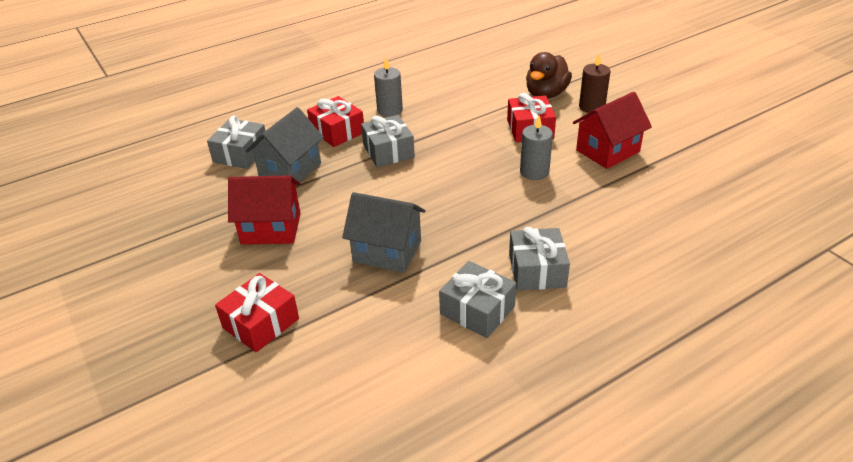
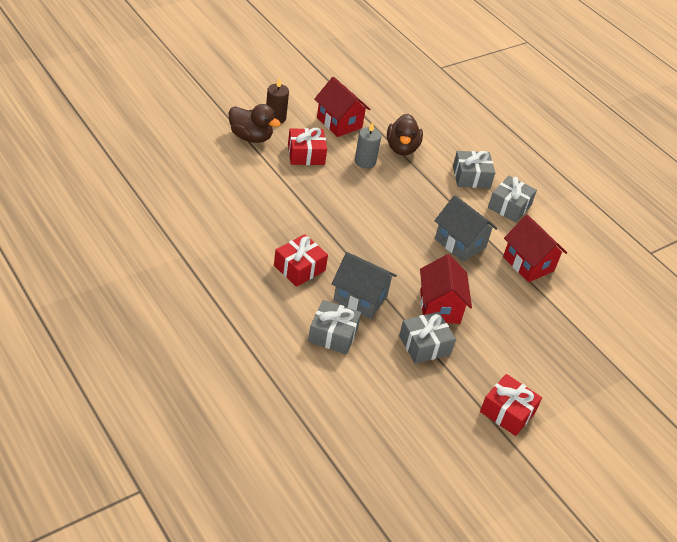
camera: 100 degrees left, 5 degrees up
(261, 323) = (537, 306): red gift -> red gift (507, 412)
(348, 321) = (528, 264): none -> red house
(387, 251) = (460, 243): grey house -> grey house turned 60 degrees counterclockwise
(388, 151) = (333, 236): grey gift -> grey gift (424, 345)
(390, 110) = (265, 232): grey candle -> none
(577, 203) = (402, 148): none -> brown duck

